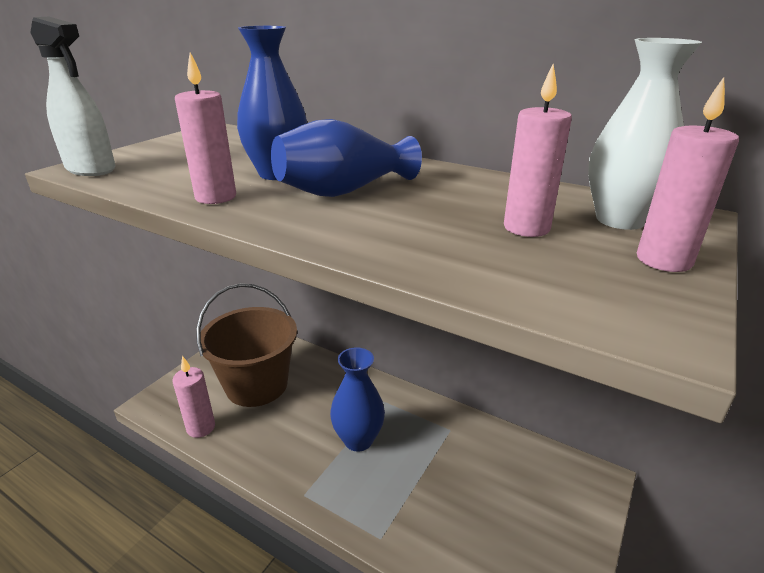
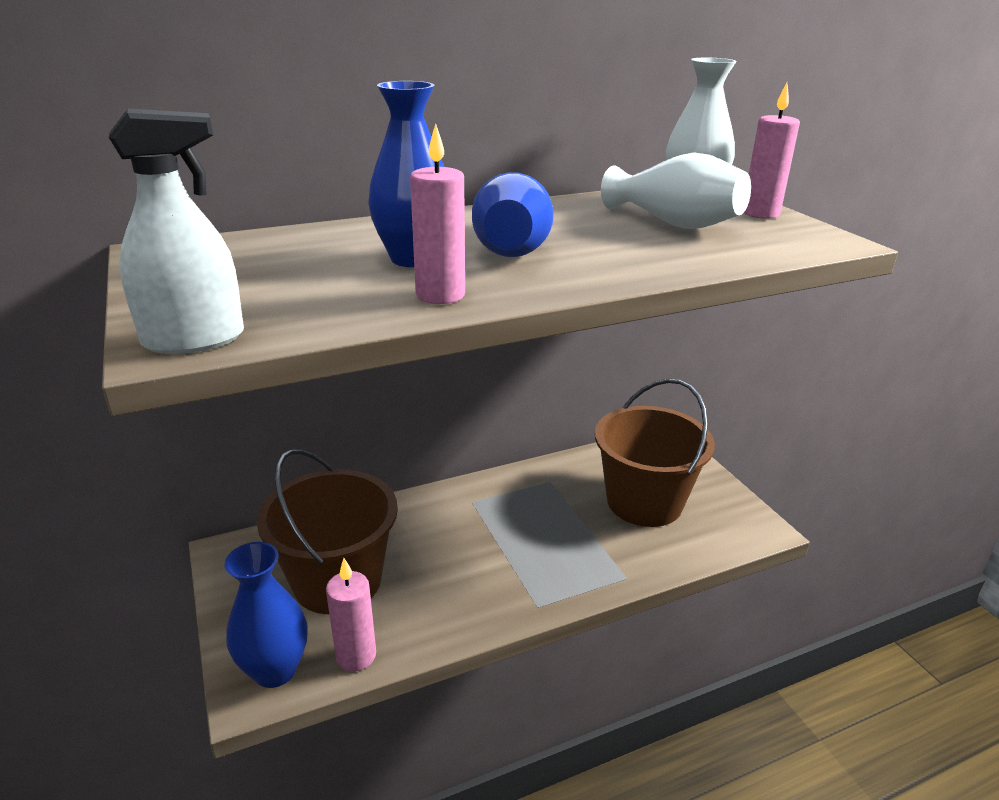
camera: 55 degrees left, 0 degrees up
(358, 440) = (505, 540): blue vase -> blue vase (275, 670)
(490, 504) = (644, 502): none -> brown bucket
(526, 228) = (674, 223): pink candle -> white vase

